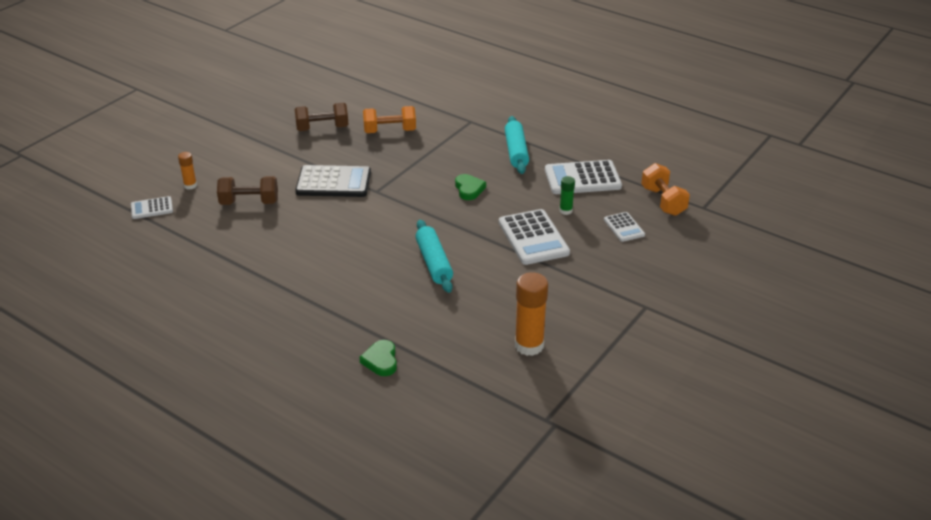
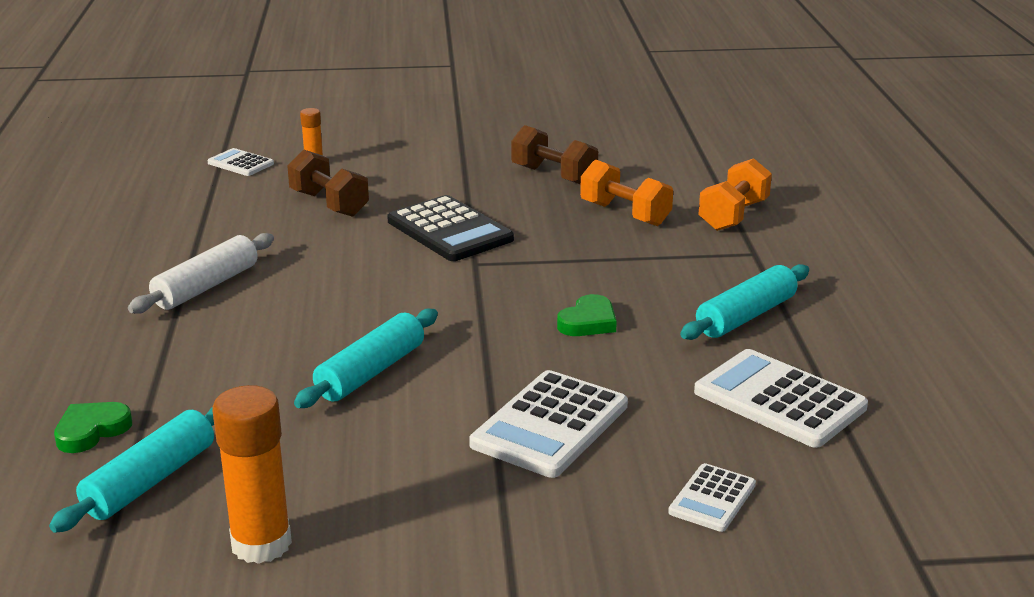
camera: 50 degrees right, 10 degrees down
(285, 276) = (206, 287): none -> white rolling pin
(446, 358) = (150, 481): none -> turquoise rolling pin
(566, 211) = (667, 422): green glue stick -> none
(663, 201) = (857, 507): orange dumbbell -> orange dumbbell (733, 215)

